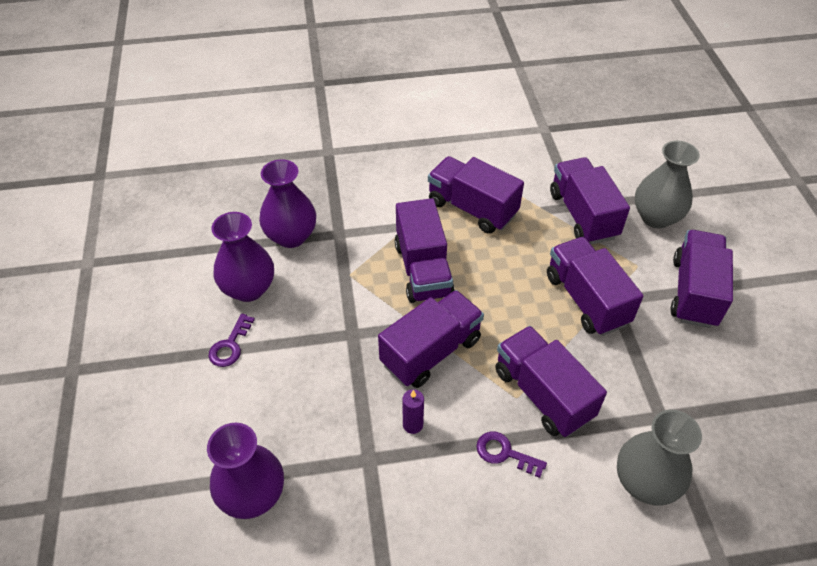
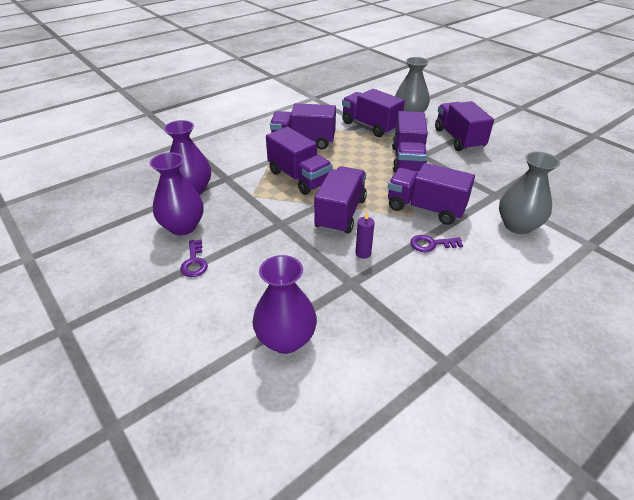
camera: 30 degrees left, 10 degrees down
(586, 299) = (407, 160): purple truck -> purple truck turned 120 degrees counterclockwise

